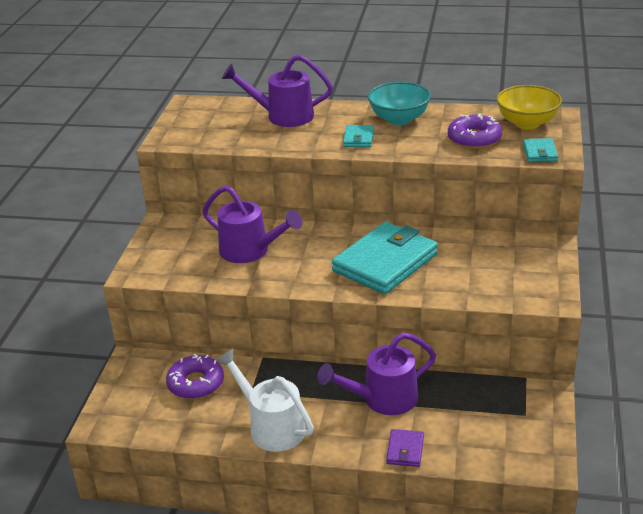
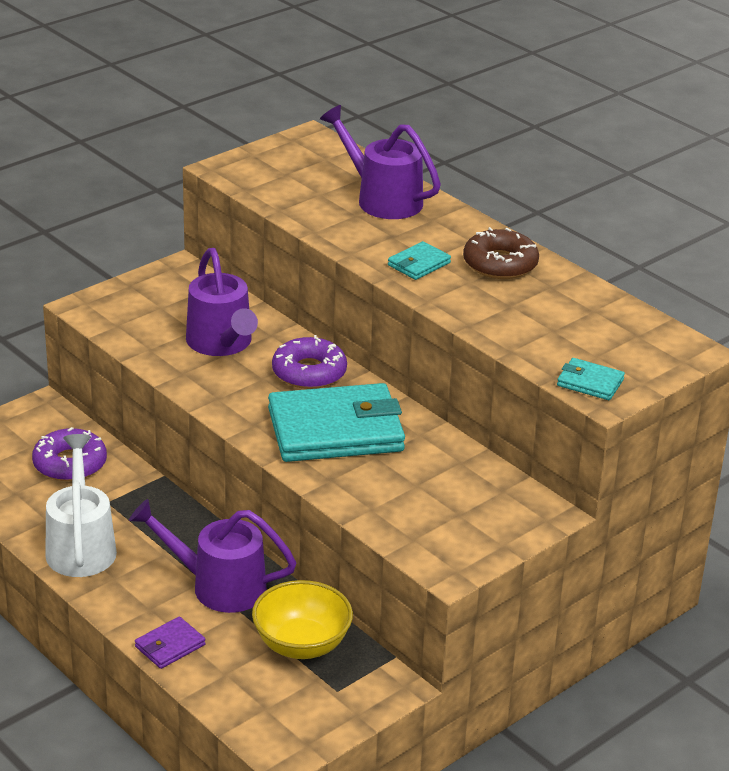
camera: 35 degrees right, 0 degrees up
(399, 119) = (500, 264): turquoise bowl -> brown donut
(474, 139) = (544, 328): purple donut -> purple donut (309, 372)
(527, 123) = (638, 342): yellow bowl -> yellow bowl (301, 644)
(540, 153) = (590, 382): turquoise wallet -> turquoise wallet turned 75 degrees clockwise

